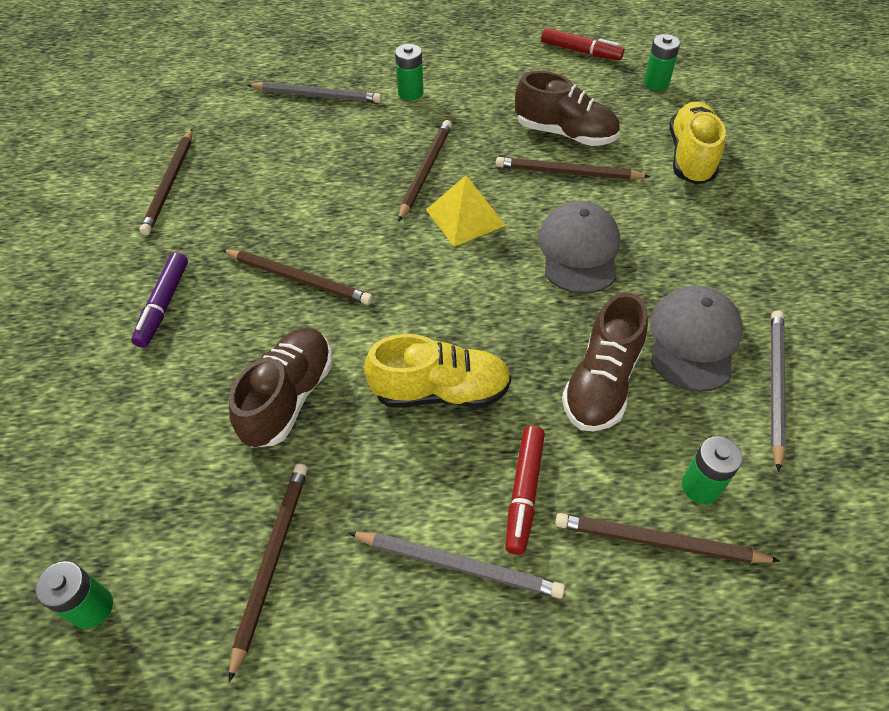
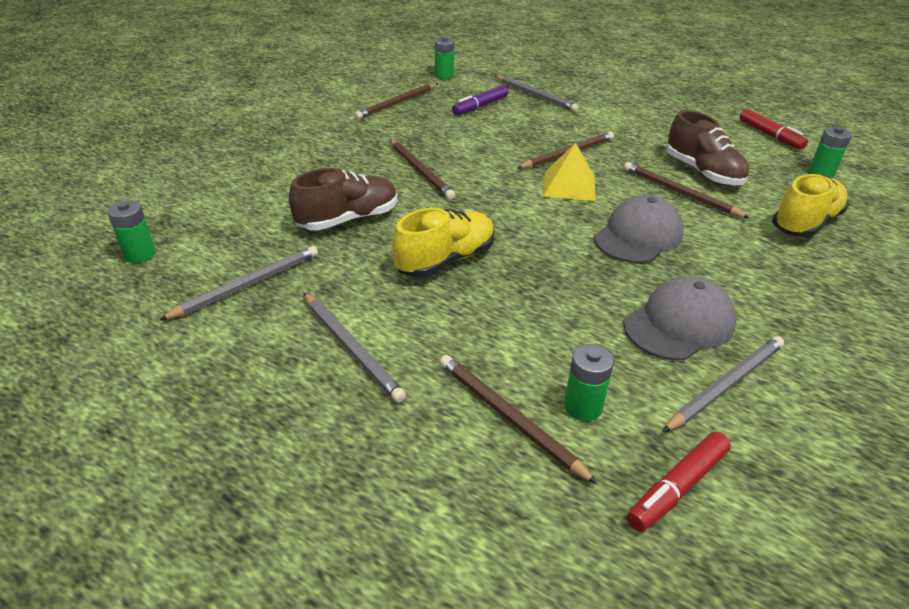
camera: 35 degrees right, 15 degrees down
(163, 305) = (330, 151): purple marker -> purple marker (480, 106)
(271, 561) = (247, 285): brown pencil -> grey pencil
(410, 93) = (603, 114): green battery -> green battery (444, 75)
(441, 391) = (446, 260): yellow shoe -> yellow shoe turned 75 degrees counterclockwise
(524, 492) = (440, 337): red marker -> red marker (677, 487)
(601, 383) = (569, 311): brown shoe -> none

